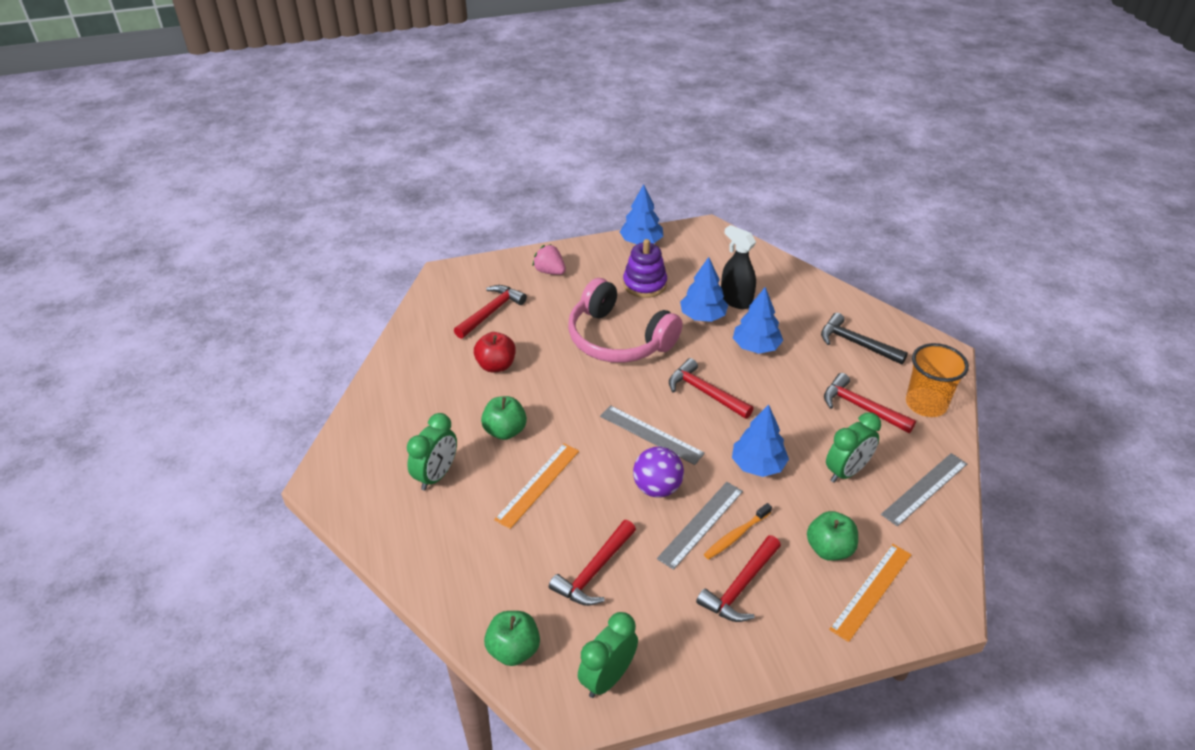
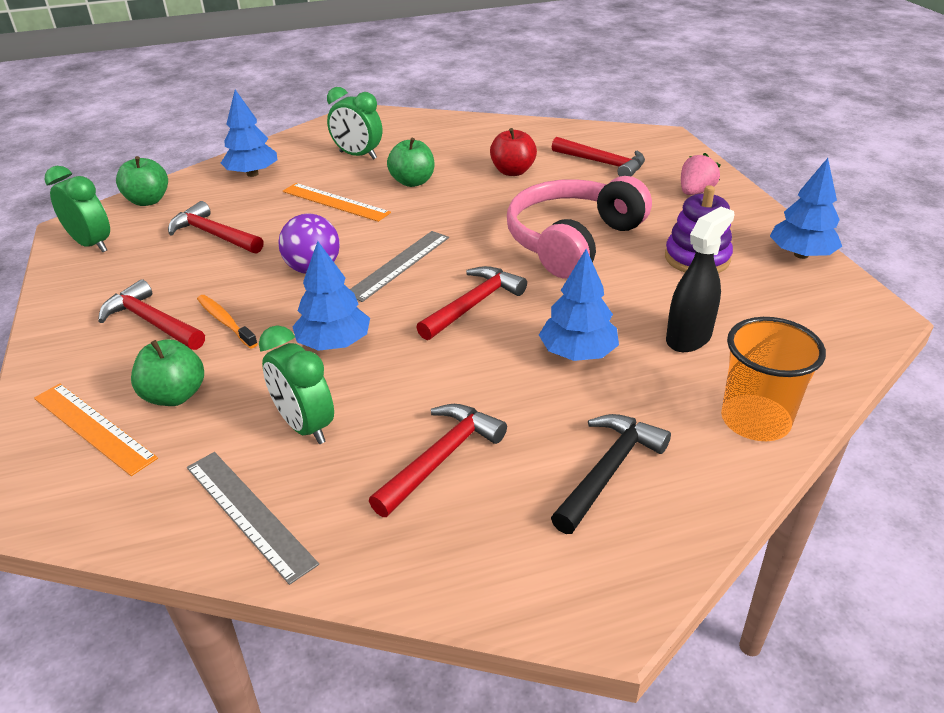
camera: 90 degrees right, 5 degrees down
(701, 524) = (251, 297): grey ruler -> none
(703, 316) = (638, 306): blue tree -> blue tree (252, 174)
(926, 404) = (448, 549): orange cup -> orange cup (755, 420)

